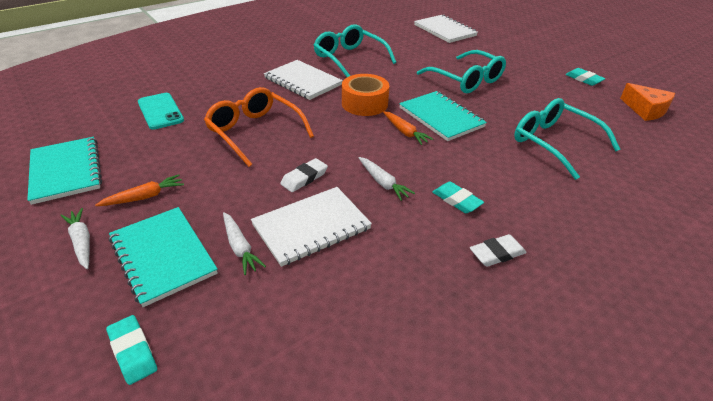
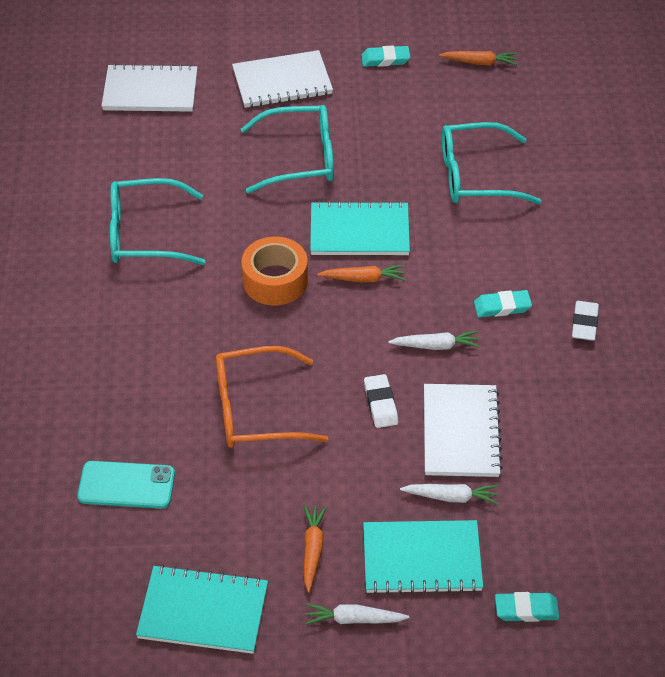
camera: 55 degrees left, 10 degrees up
(303, 81) = (168, 311): white notebook -> white notebook (282, 82)
(645, 110) = (479, 62): orange cheese -> orange carrot

